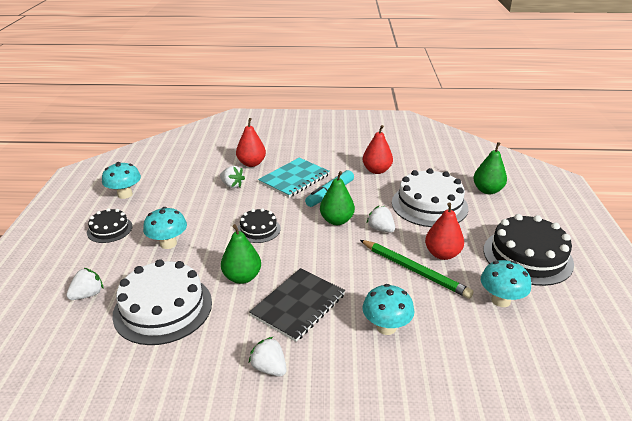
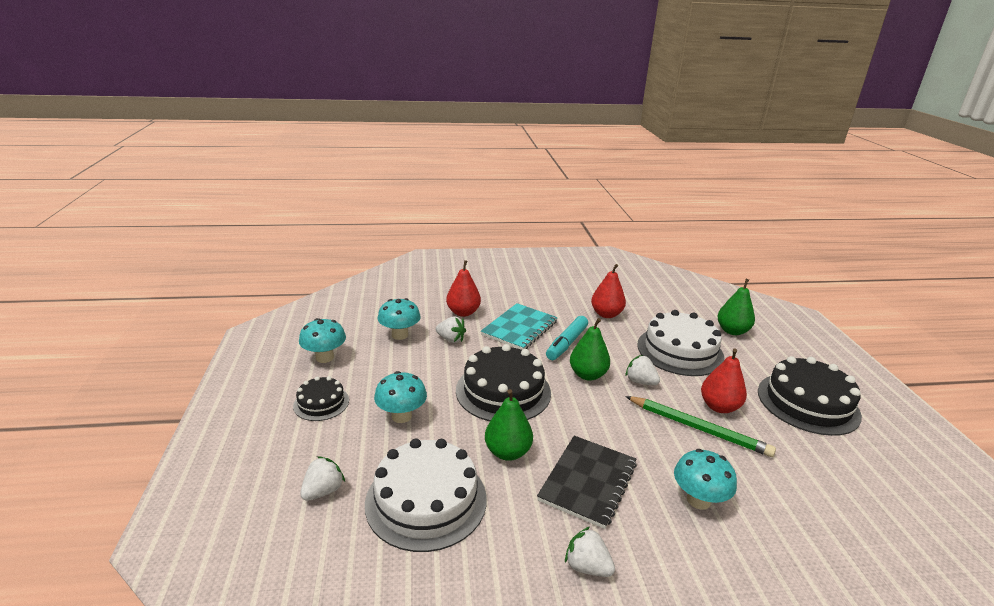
camera: 10 degrees left, 5 degrees down
(258, 229) = (503, 391): black cake -> black cake, size x1.85
(500, 300) = (805, 456): turquoise mushroom -> turquoise mushroom (400, 335)

